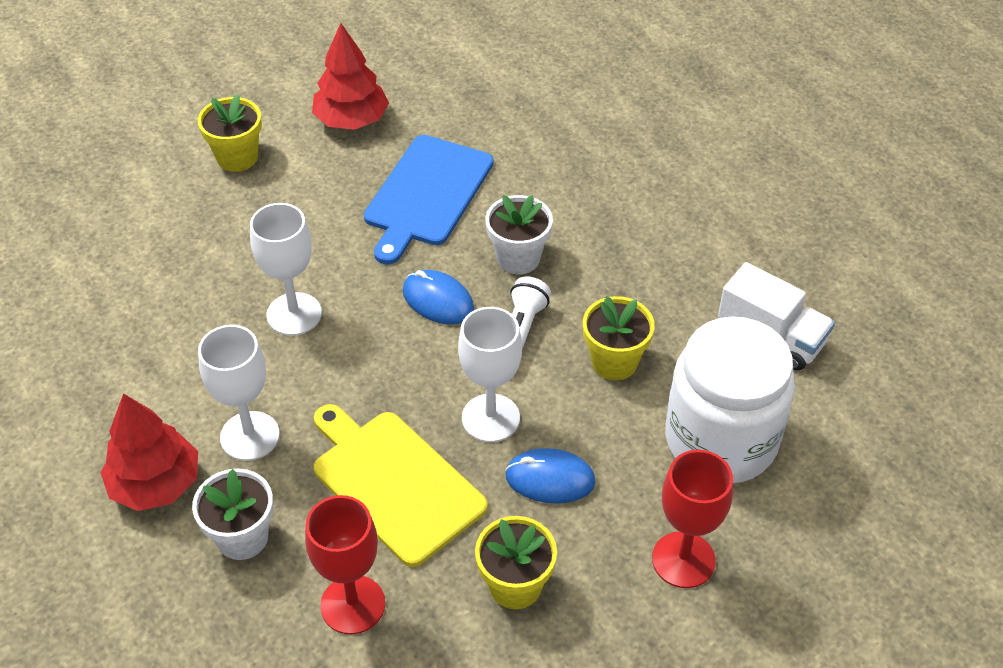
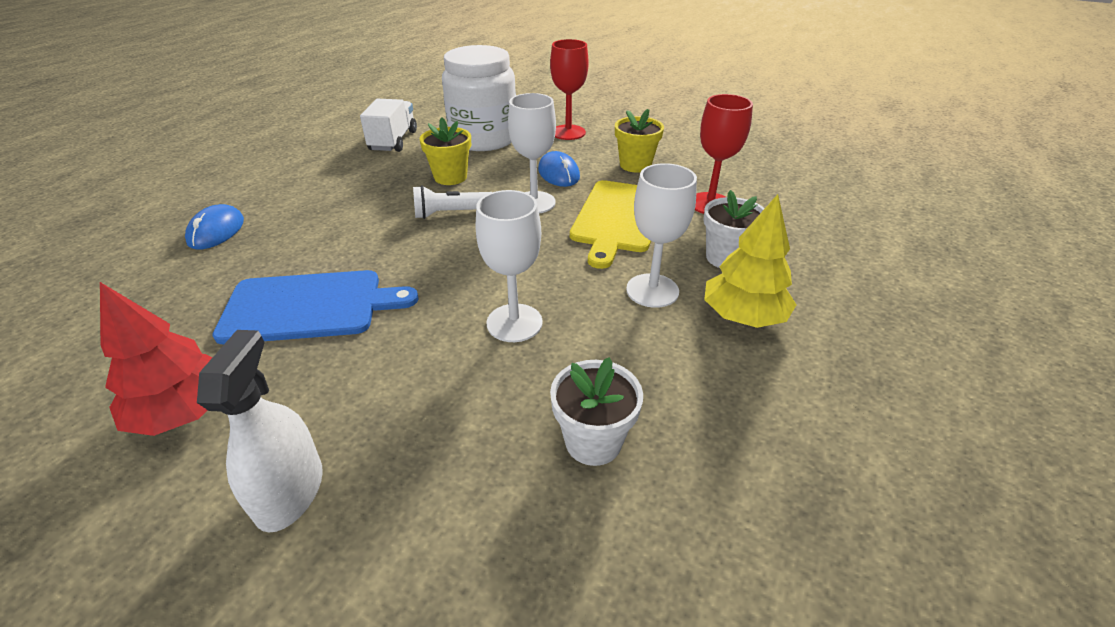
camera: 120 degrees left, 10 degrees down
(156, 484) = (743, 316): red tree -> yellow tree
(237, 157) = (290, 492): yellow flower pot -> white spray bottle
(438, 300) = (443, 255): blue mouse -> blue mouse (216, 231)
(518, 258) = (372, 235): white flower pot -> white flower pot (593, 441)

